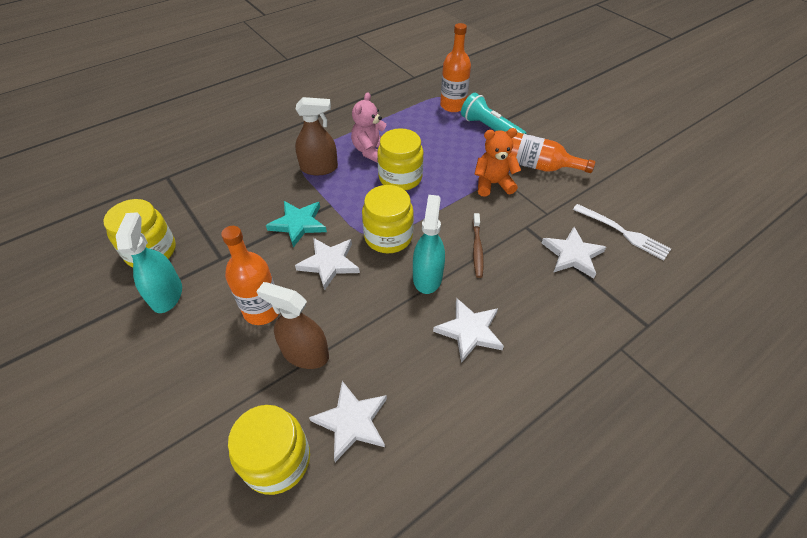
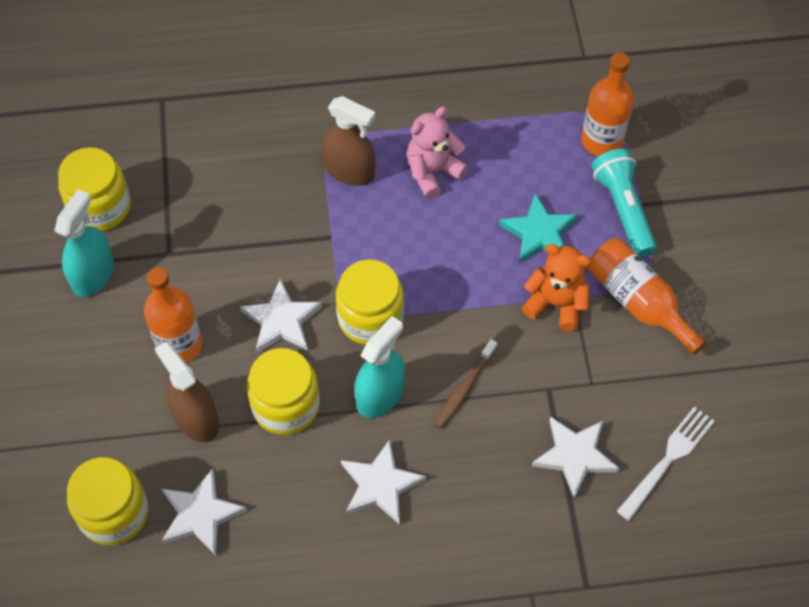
camera: 30 degrees right, 10 degrees up
(298, 224) = (277, 247): turquoise star -> turquoise star (539, 233)
(400, 178) = (442, 236): yellow jar -> yellow jar (286, 405)
(623, 232) = (667, 460): white fork -> white fork turned 120 degrees counterclockwise

